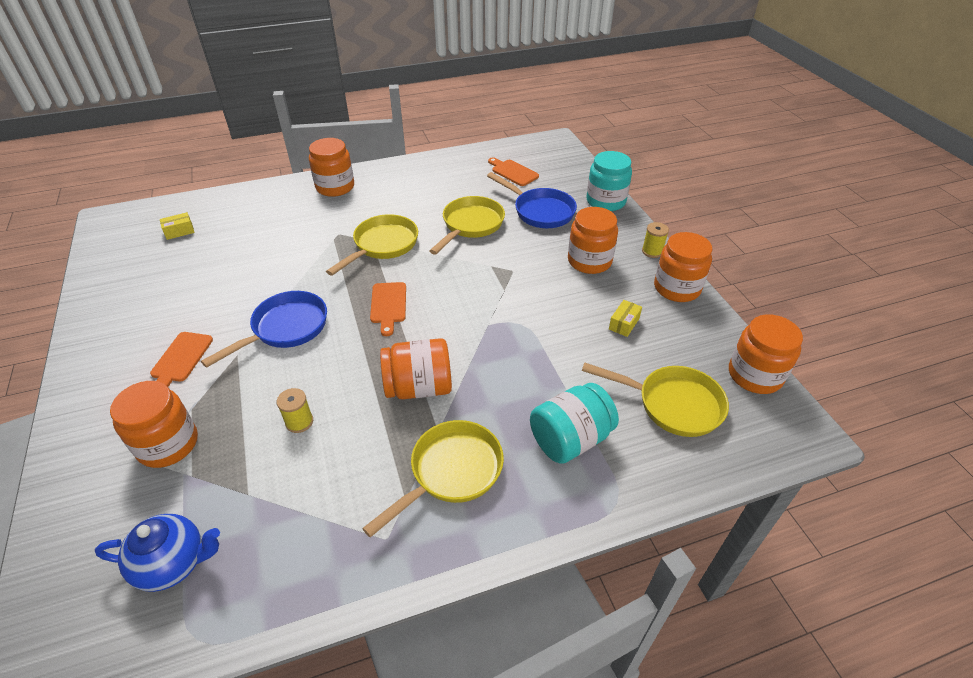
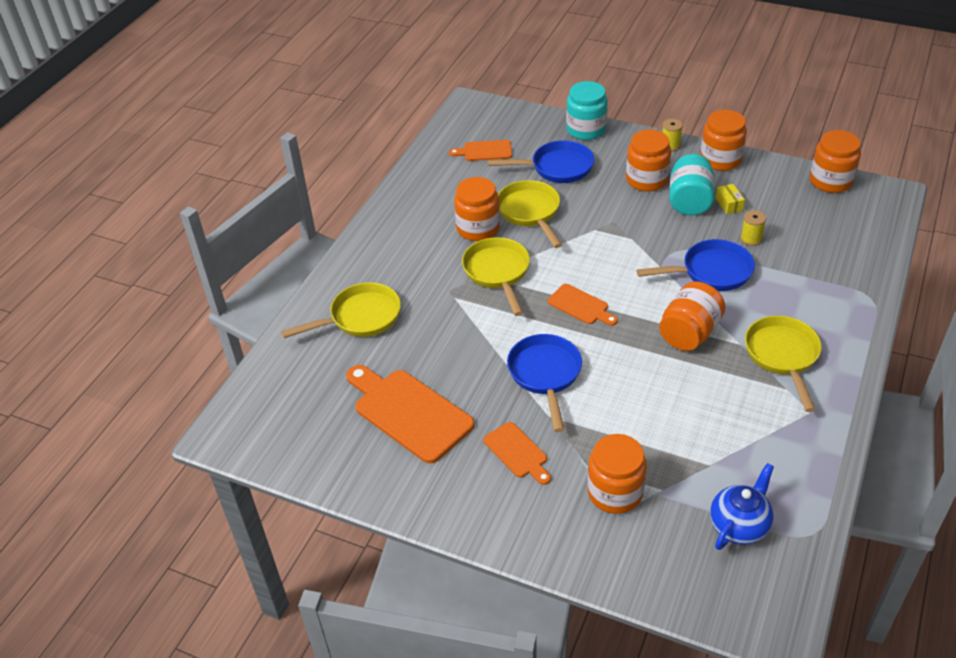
camera: 45 degrees left, 0 degrees up
(179, 231) = (315, 390): yellow box -> none
(187, 283) = (409, 412): none -> orange cutting board
(299, 422) = (662, 410): yellow spool -> yellow spool (751, 239)
(335, 187) = (370, 260): orange jar -> orange jar (478, 228)
(517, 359) = (711, 272): none -> blue pan
(570, 439) = (806, 289): turquoise jar -> turquoise jar (689, 201)
(672, 404) = (820, 229): yellow pan -> yellow pan (360, 317)

